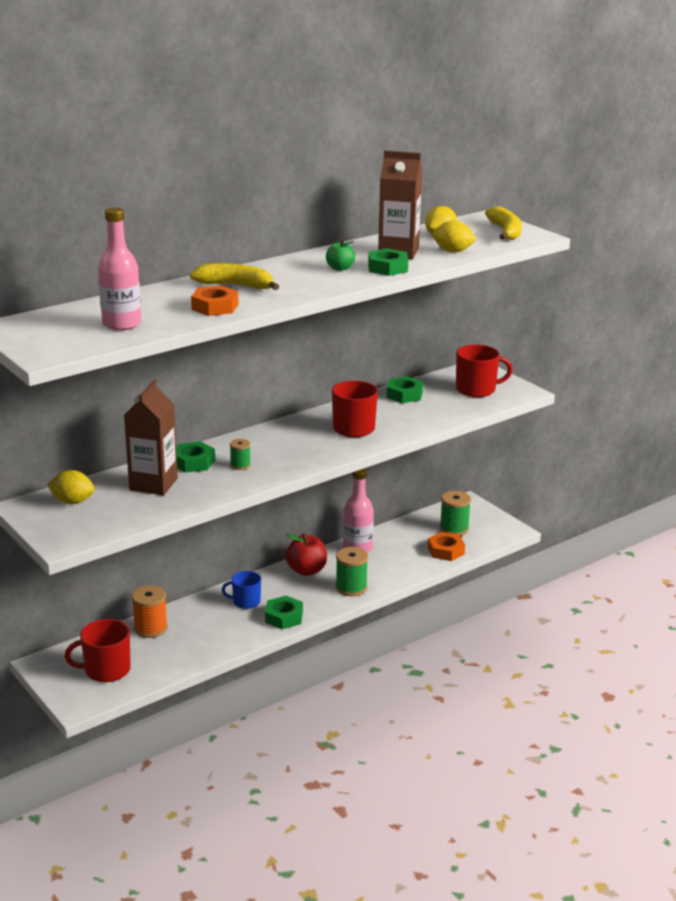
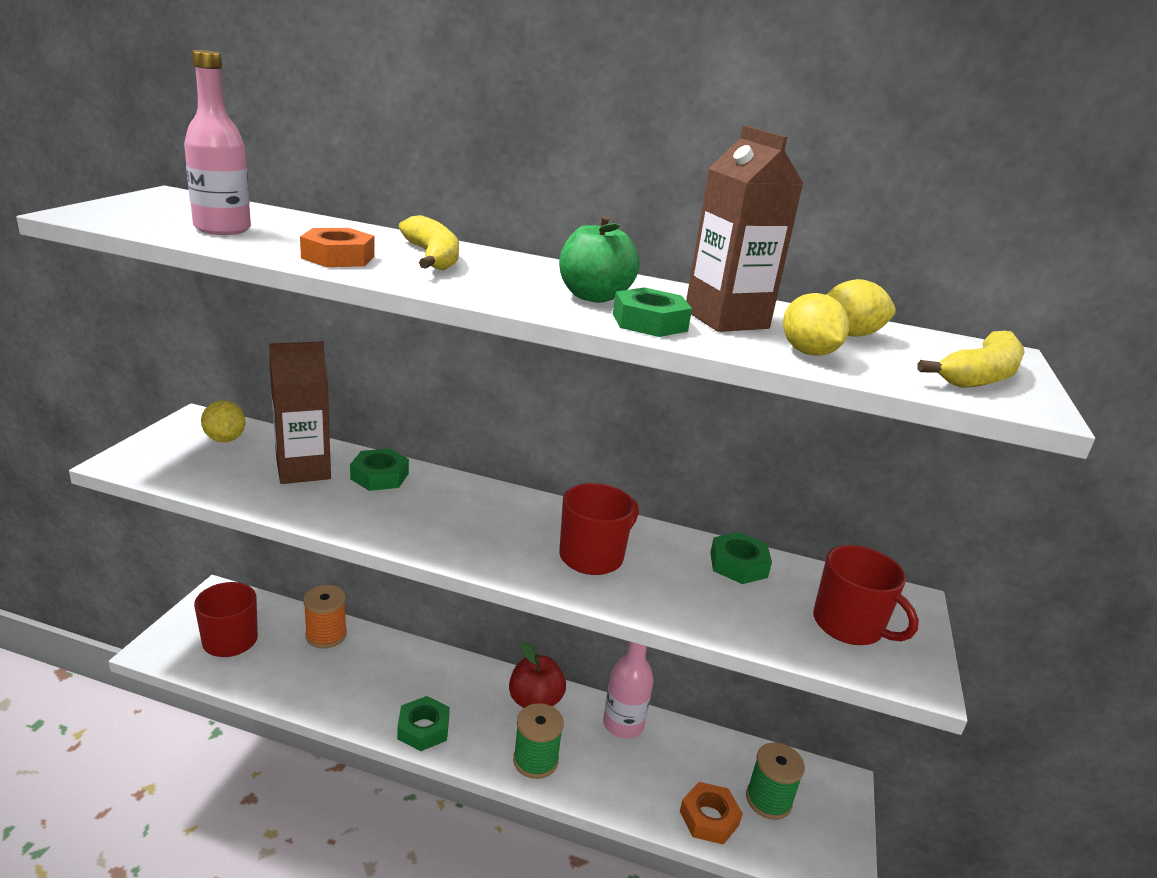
camera: 50 degrees right, 0 degrees up
(240, 465) = (402, 508): green spool -> none
(245, 602) = (429, 681): blue mug -> none
(340, 268) = (594, 297): green apple -> green apple, size x1.62

